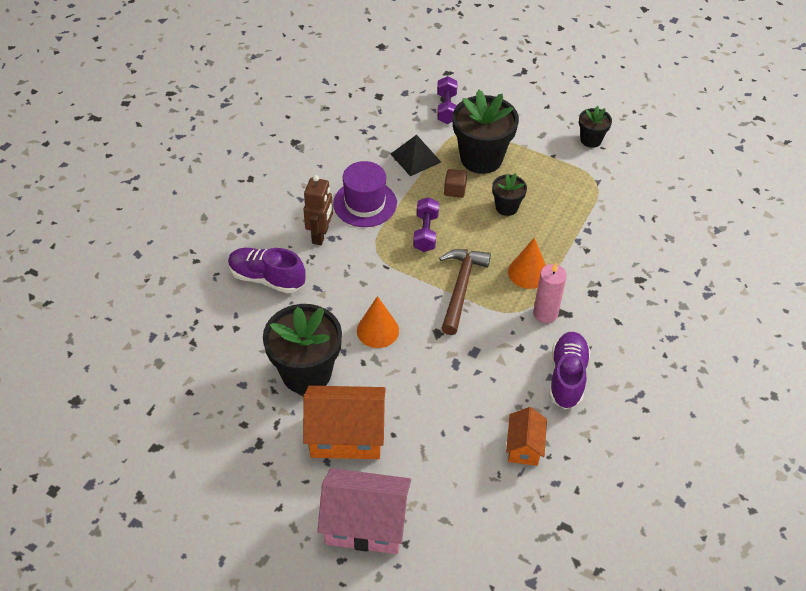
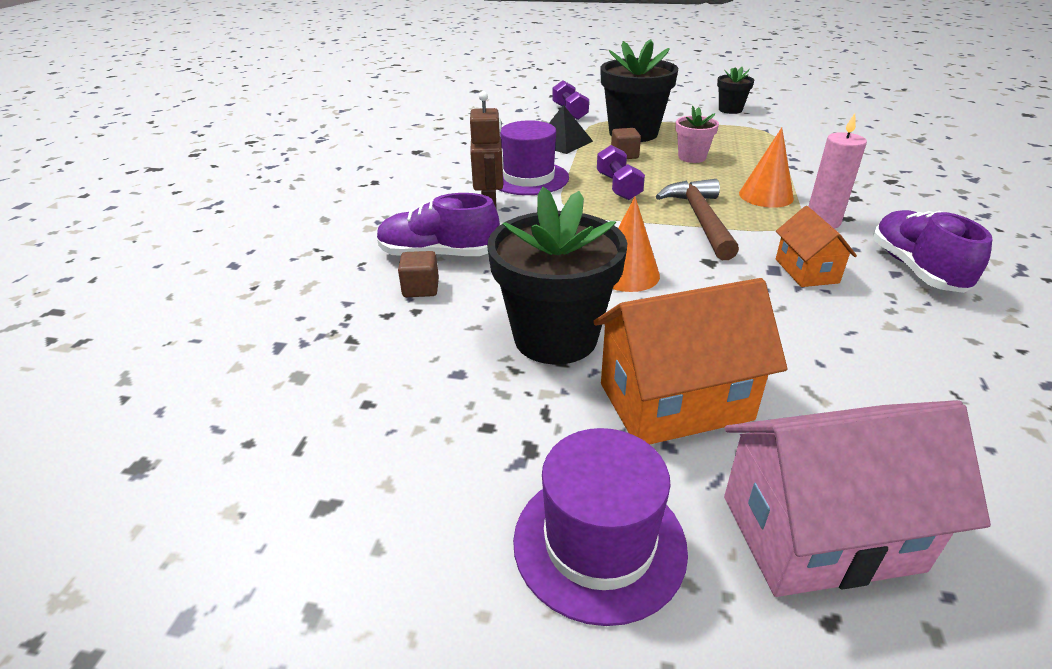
camera: 15 degrees left, 15 degrees down
(245, 309) = (421, 288): none -> brown cube
(266, 500) = (599, 543): none -> purple hat
(506, 207) = (692, 157): black flower pot -> pink flower pot
(524, 446) = (951, 351): orange house -> orange house (806, 271)

